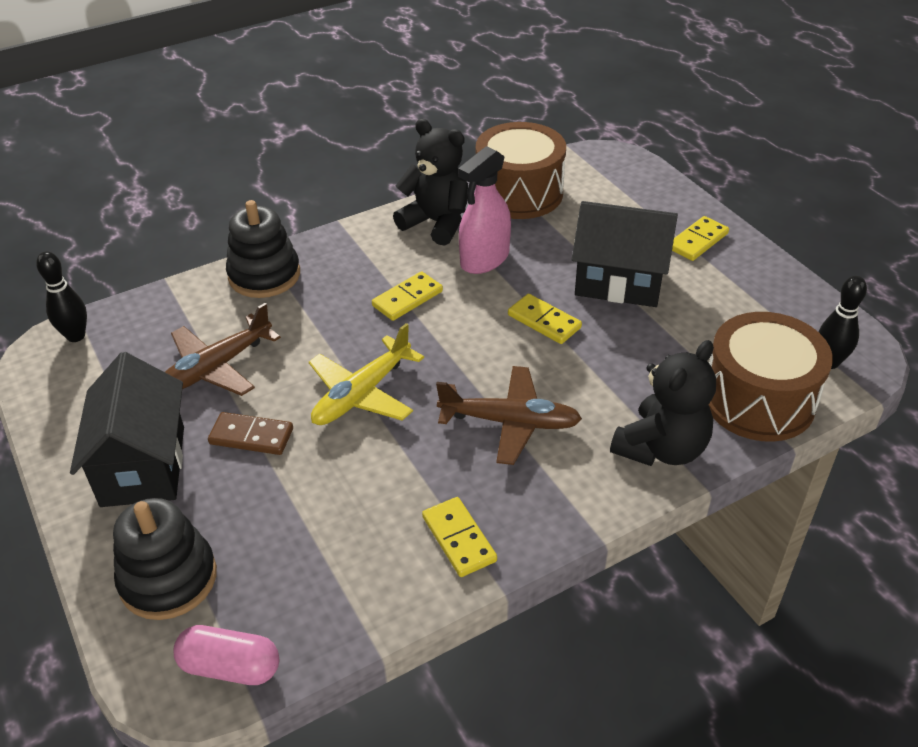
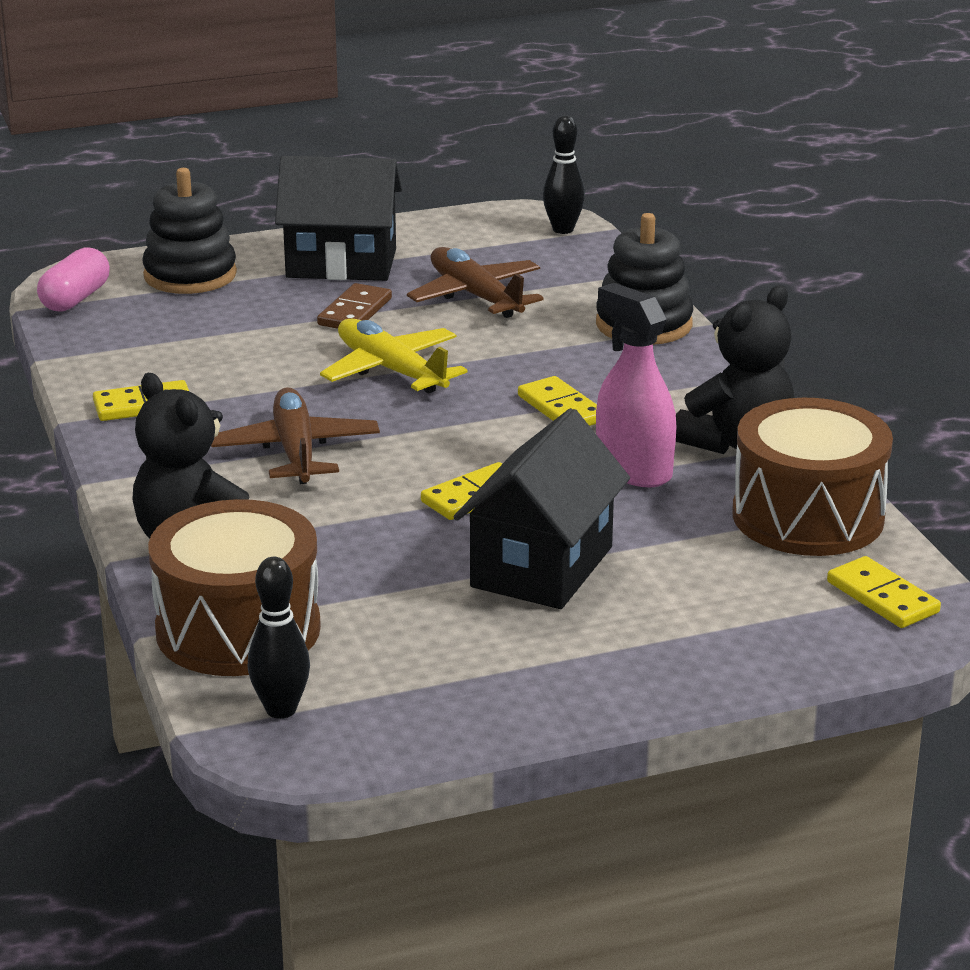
camera: 100 degrees right, 15 degrees down
(510, 422) = (296, 451): brown plane -> brown plane turned 150 degrees clockwise
(697, 241) = (628, 657): yellow domino -> yellow domino (882, 597)

